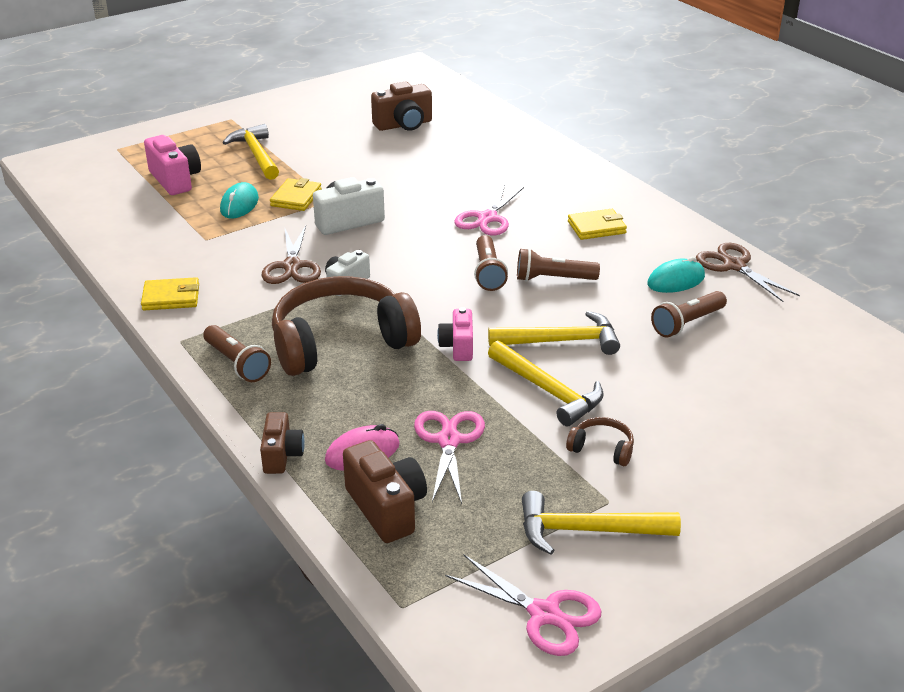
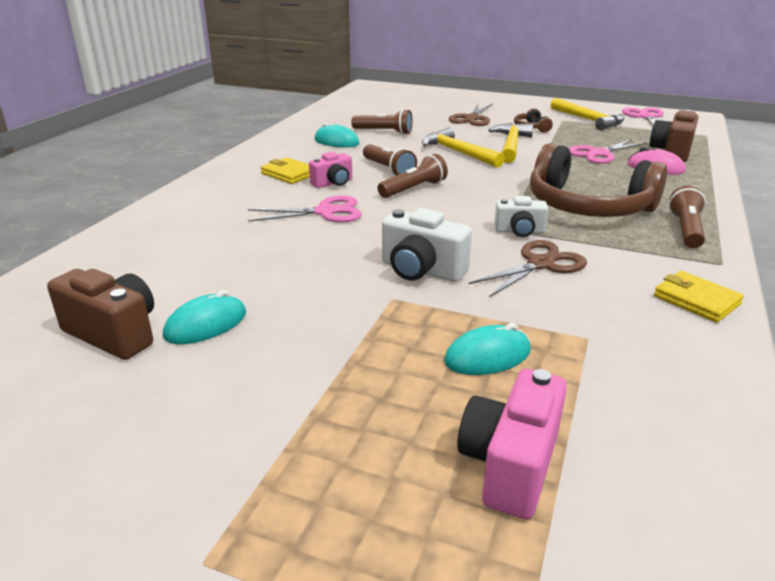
camera: 125 degrees left, 5 degrees down
(256, 155) = (335, 424): yellow hammer -> none
(282, 455) = (708, 184): brown camera -> none
(296, 198) = (416, 323): yellow wallet -> none
(380, 146) = (206, 325): none -> turquoise mouse
(458, 347) = (518, 174): pink camera -> pink camera (333, 183)
(734, 266) = (294, 133): brown scissors -> brown scissors (472, 118)

